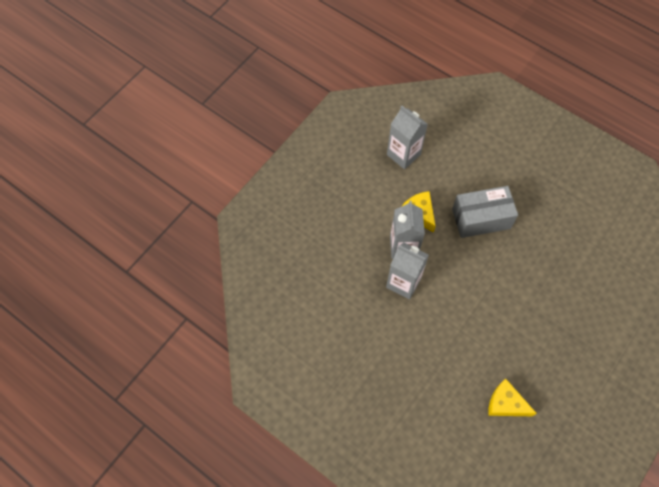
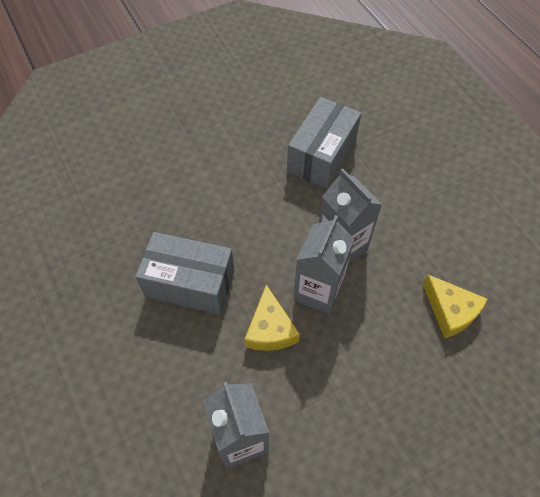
camera: 155 degrees left, 5 degrees down
(452, 351) = (321, 155): none -> grey box
(505, 403) = (294, 94): yellow cheese -> yellow cheese (450, 311)

